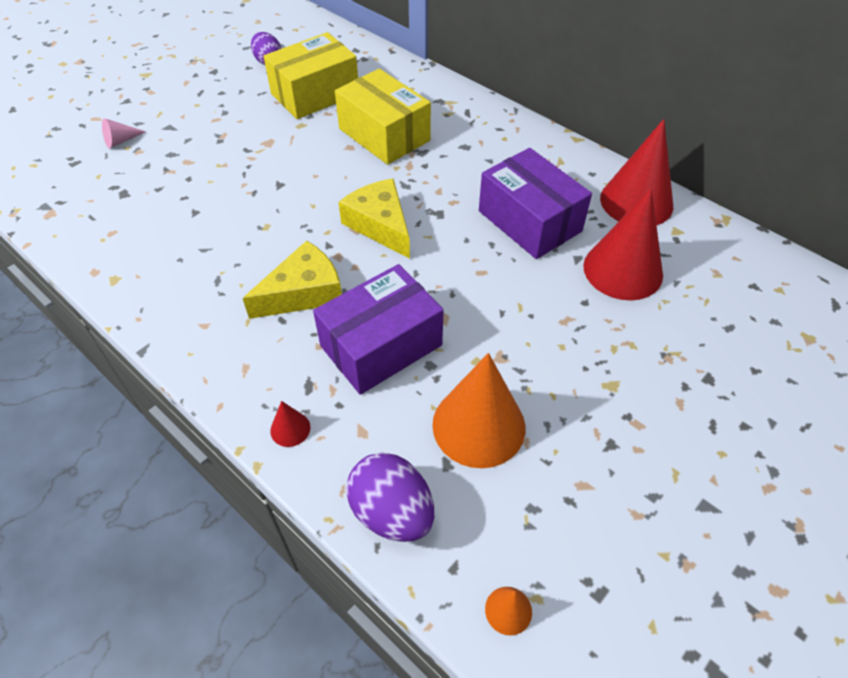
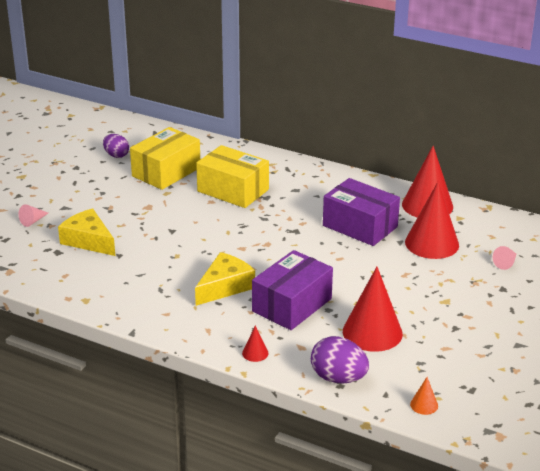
camera: 15 degrees left, 20 degrees down
(380, 225) = (258, 243): yellow cheese -> yellow cheese (88, 241)
(478, 425) = (372, 332): orange cone -> red cone
(726, 328) = (506, 263): none -> pink cone

